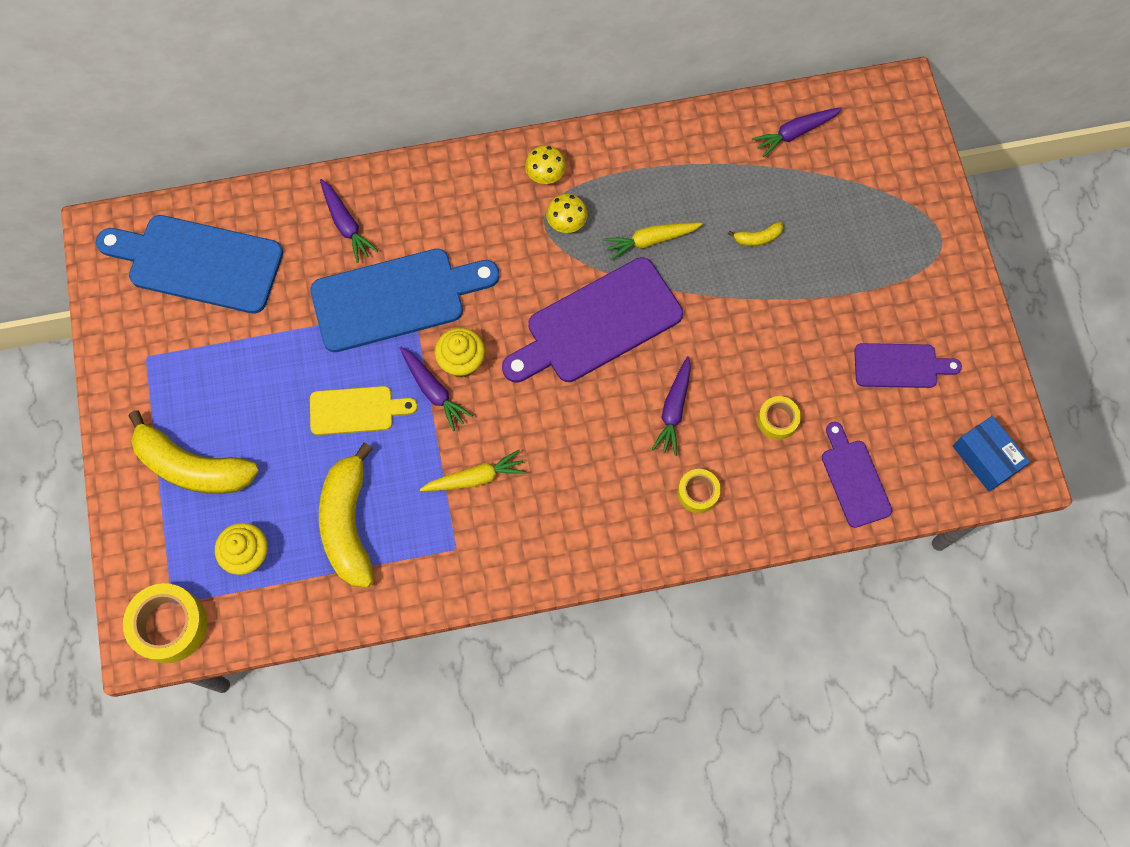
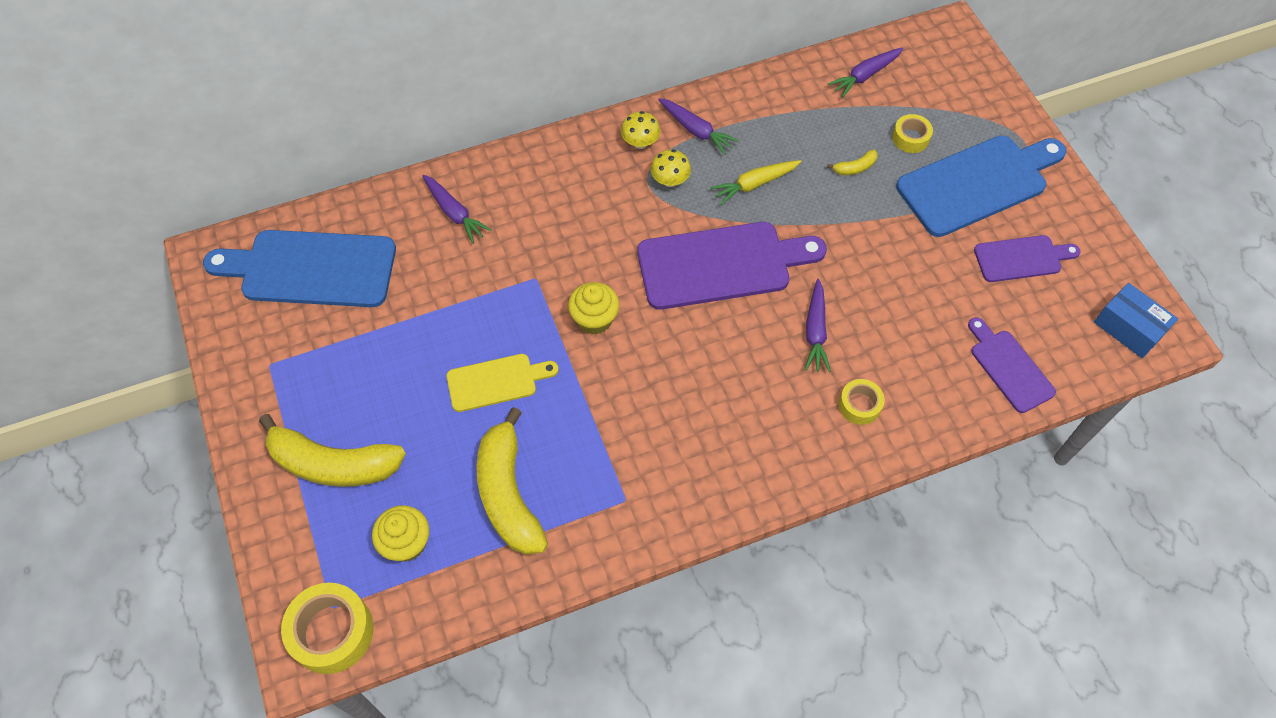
camera: 10 degrees left, 10 degrees down
(395, 299) = (516, 272): blue cutting board -> blue cutting board (977, 184)
(434, 391) = (572, 351): purple carrot -> purple carrot (696, 130)
(475, 478) = (631, 427): yellow carrot -> none
(597, 324) = (721, 265): purple cutting board -> purple cutting board turned 150 degrees counterclockwise
(777, 420) = (919, 325): yellow tape -> yellow tape (910, 138)

